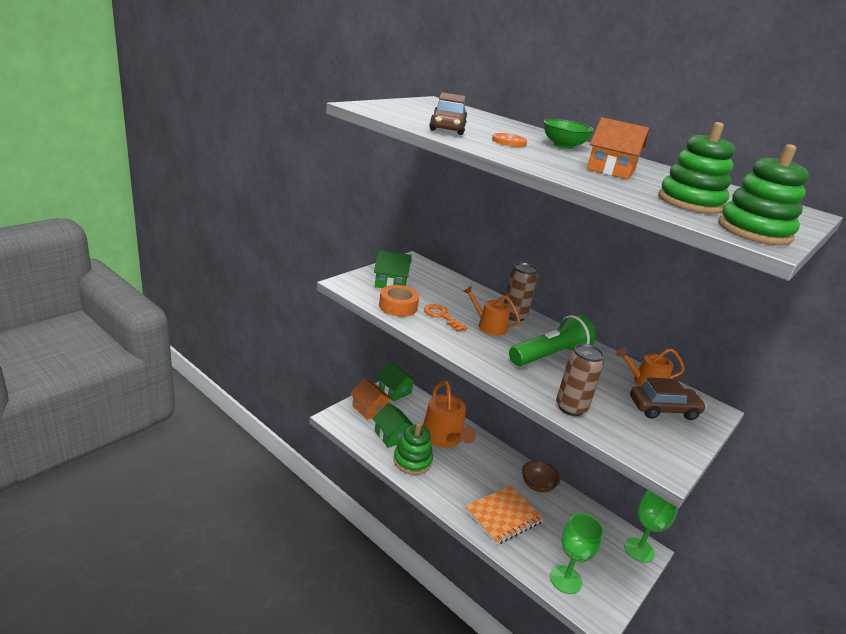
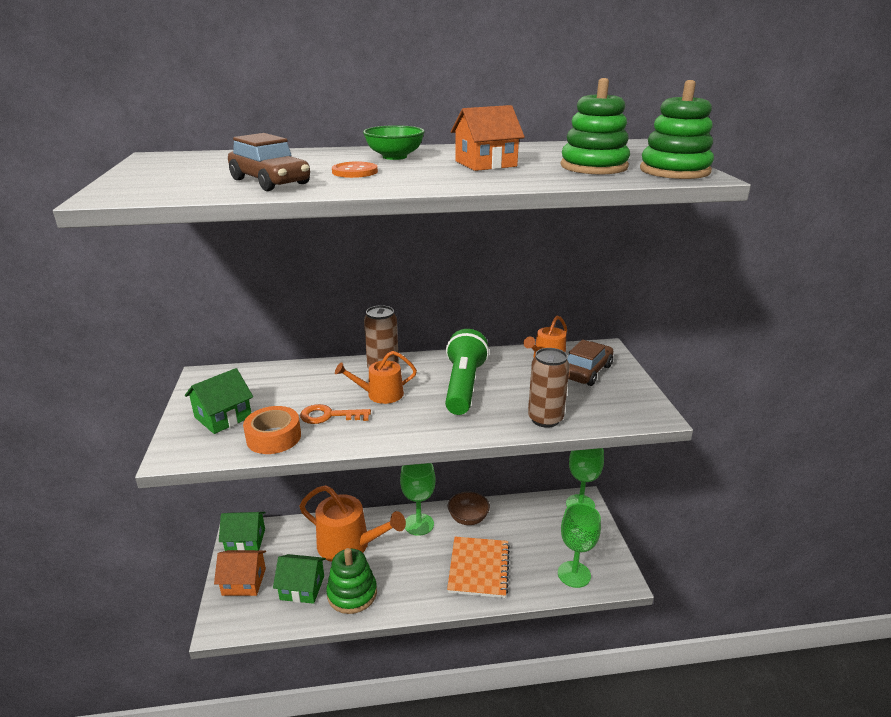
camera: 45 degrees left, 0 degrees up
(500, 461) = (419, 524): none -> green goblet

